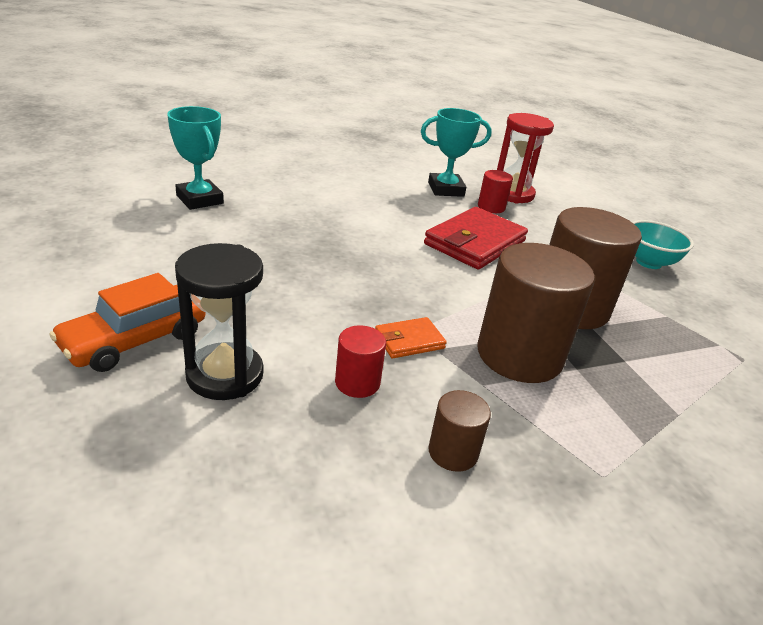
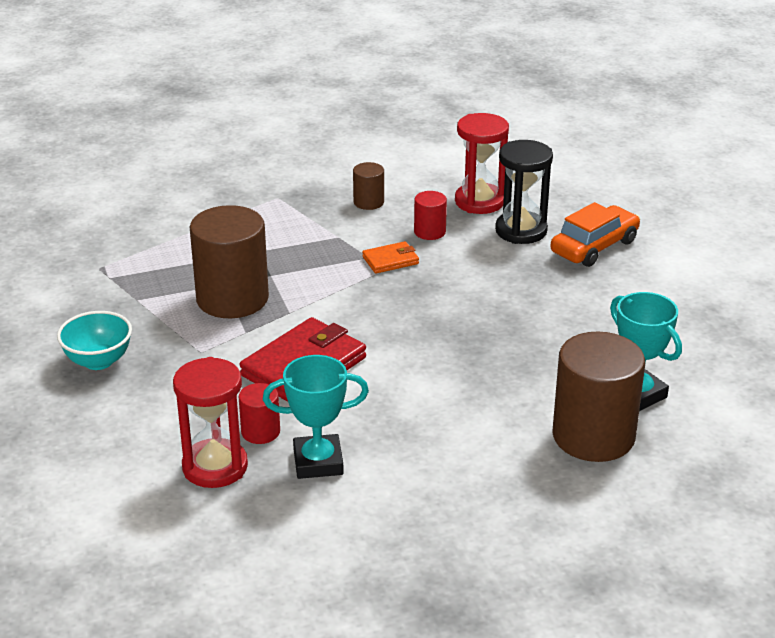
camera: 175 degrees left, 0 degrees up
(269, 441) = (479, 202): none -> red hourglass
(519, 355) = (302, 256): brown cylinder -> brown cylinder (593, 436)

